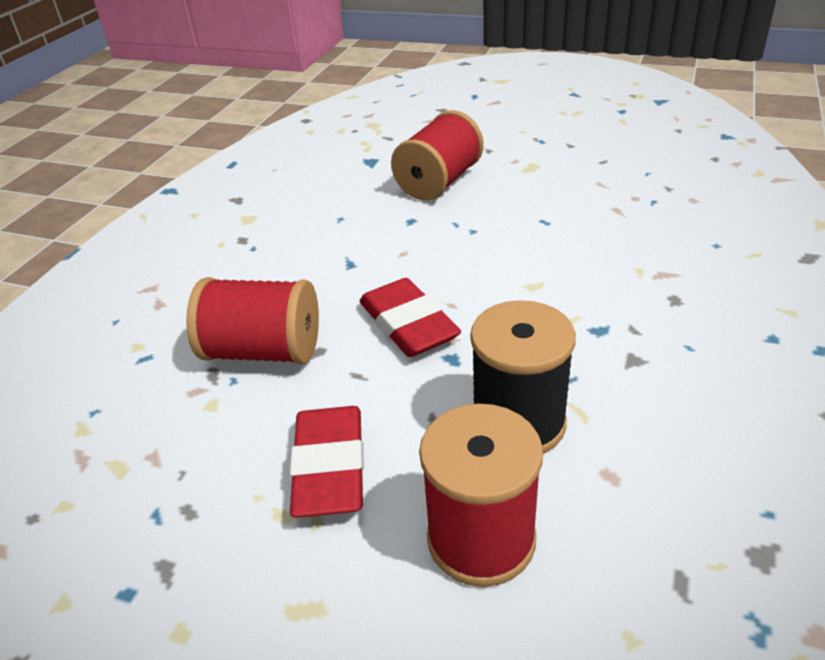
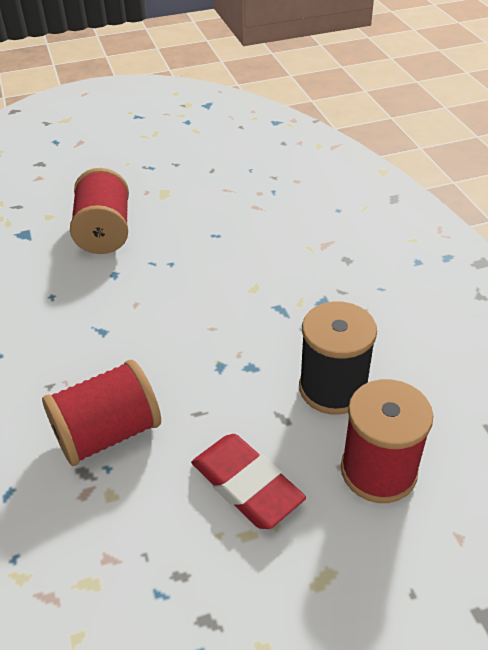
camera: 40 degrees left, 5 degrees up
(408, 324) = (197, 357): red eraser -> none

